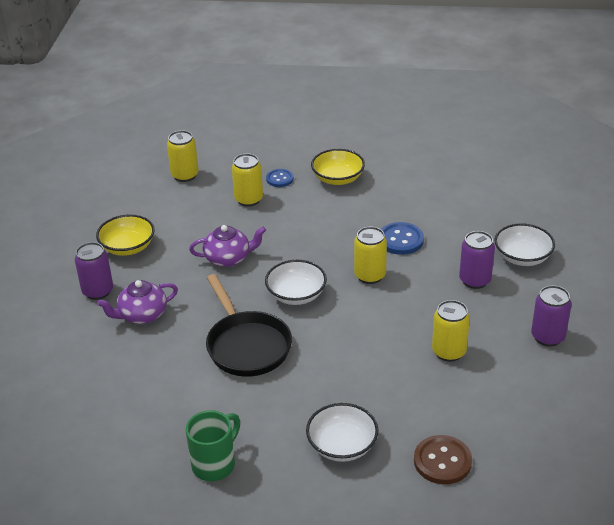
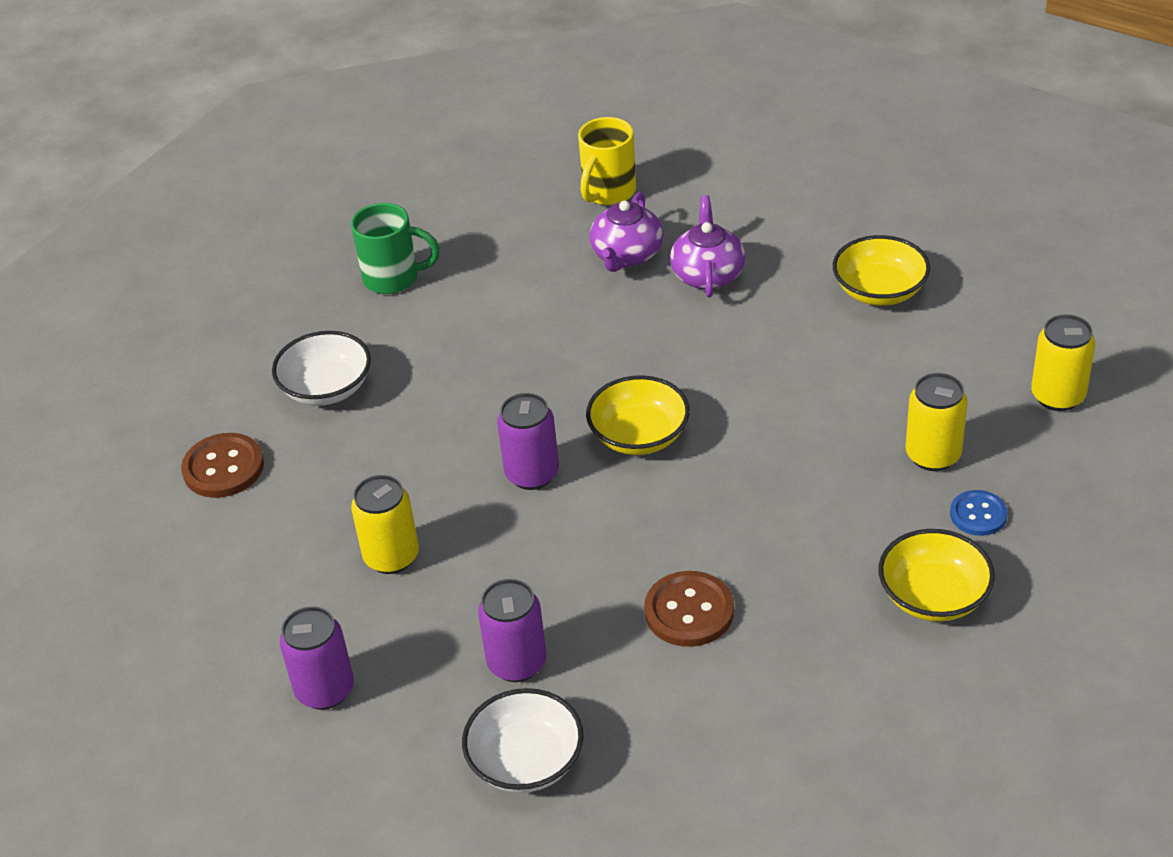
camera: 120 degrees right, 5 degrees up
(71, 390) = (608, 193): none -> yellow mug
(98, 291) = (790, 244): purple can -> purple can (532, 474)
(215, 464) = (393, 278): green mug -> green mug turned 60 degrees counterclockwise
(228, 258) = (780, 388): purple teapot -> purple teapot (626, 255)
(247, 345) = (570, 355): black pan -> none
(296, 295) = (639, 436): white bowl -> yellow bowl
(370, 276) = (623, 535): yellow can -> none
(400, 240) = (689, 611): blue button -> brown button

